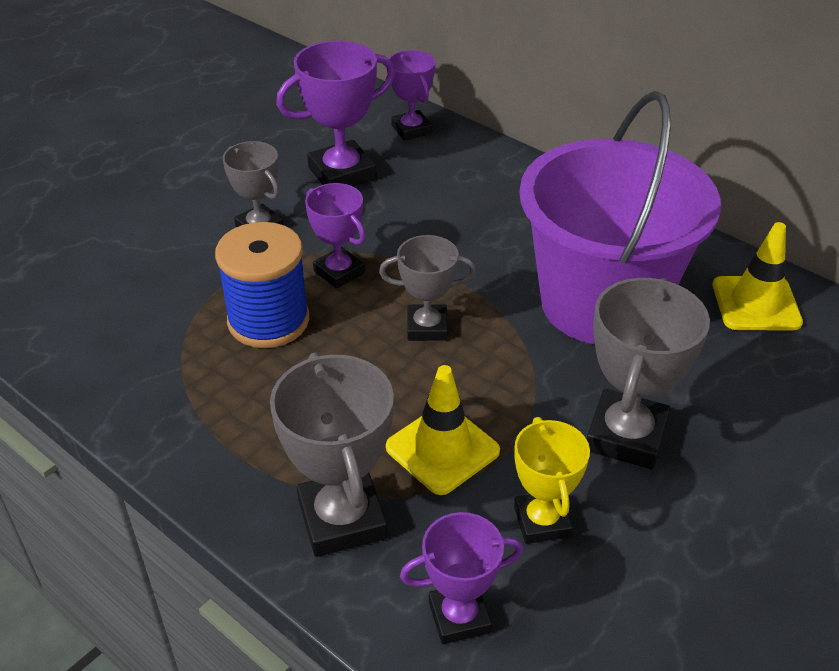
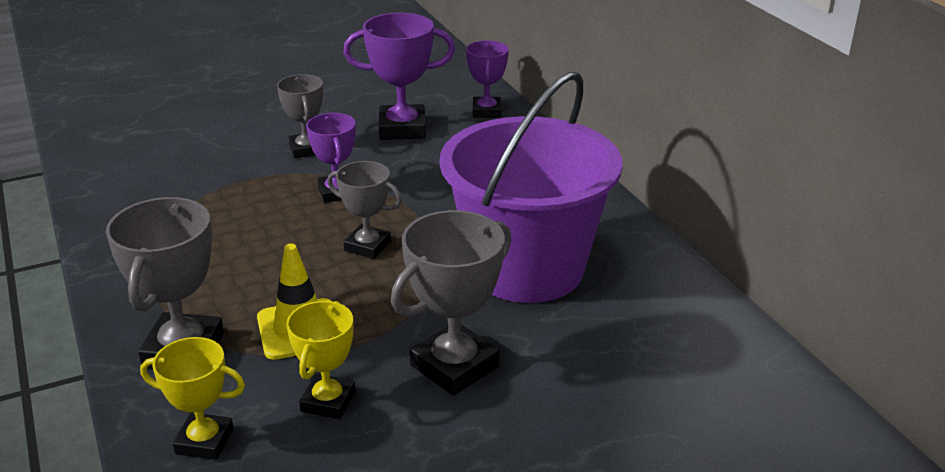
camera: 25 degrees right, 10 degrees down
(268, 321) = (255, 210): blue spool -> none
(459, 617) = (204, 441): purple trophy -> yellow trophy
(756, 304) = (668, 306): yellow traffic cone -> none

